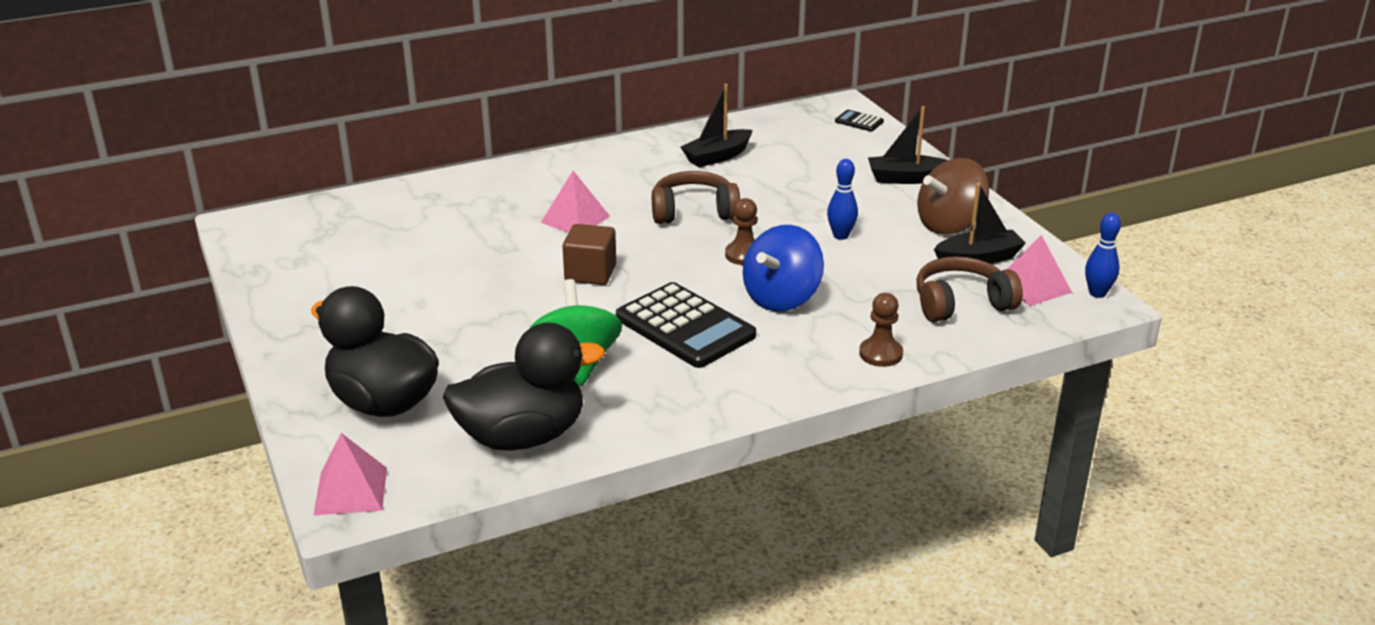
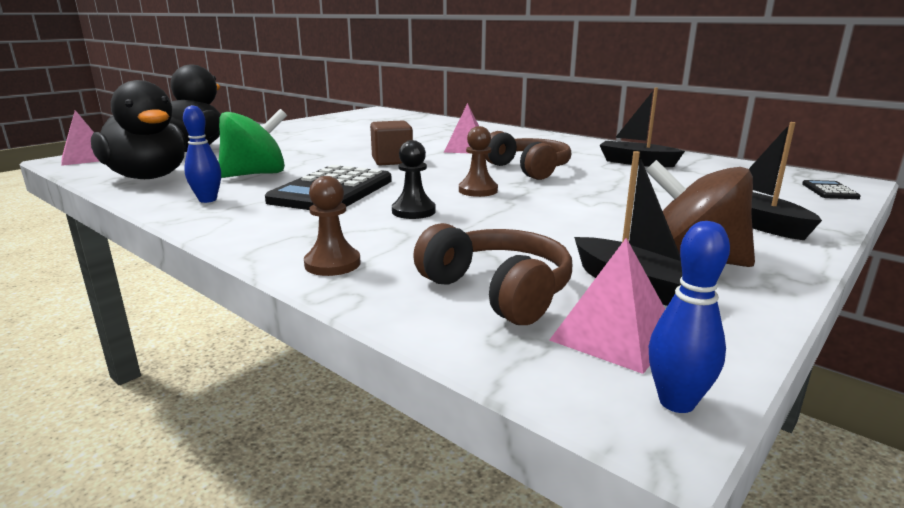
camera: 65 degrees right, 10 degrees down
(782, 298) = (413, 211): blue spinning top -> black pawn
(841, 236) = (571, 215): blue bowling pin -> blue bowling pin (207, 200)

